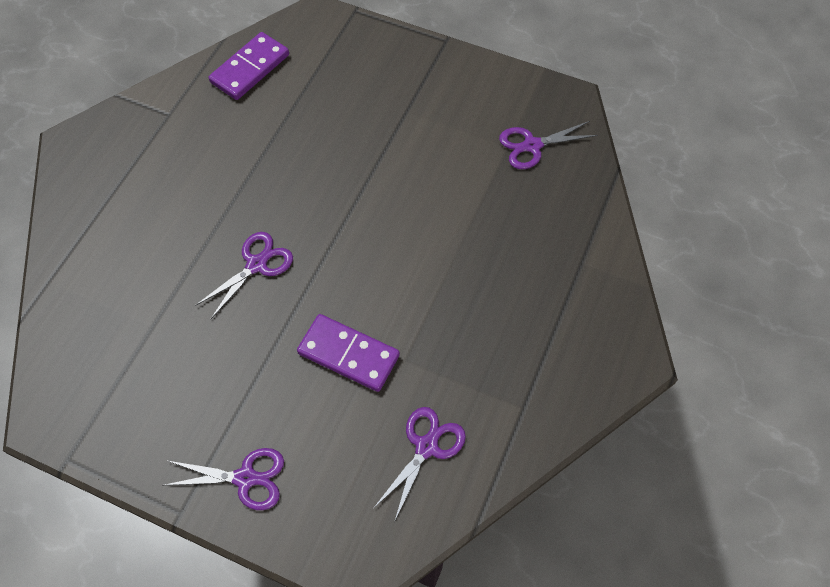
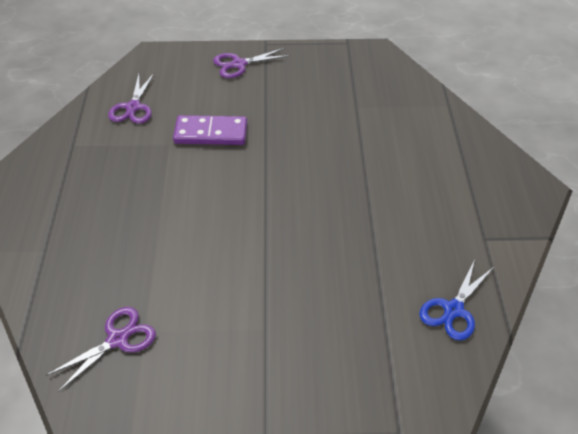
camera: 155 degrees right, 15 degrees down
(250, 68) = (453, 310): purple domino -> blue scissors
(256, 264) = (314, 159): purple scissors -> none

